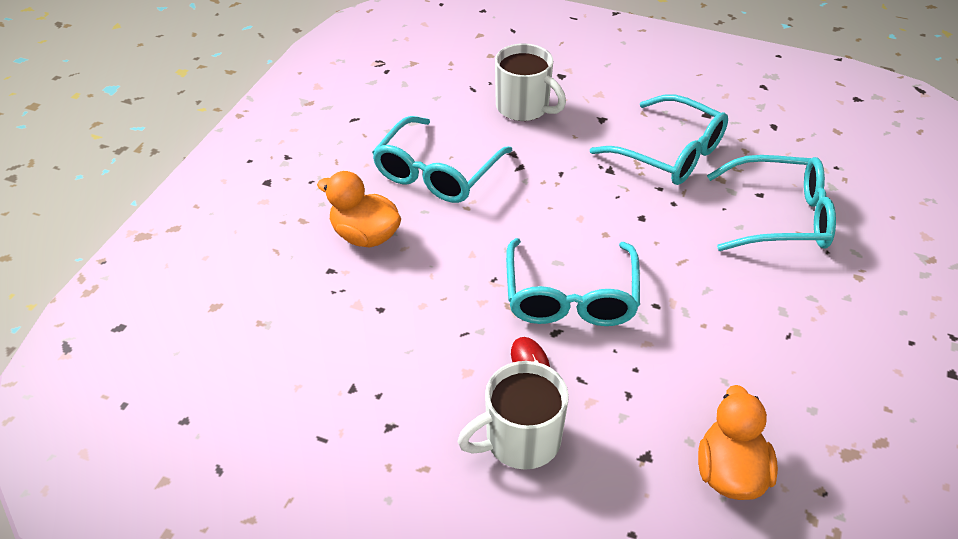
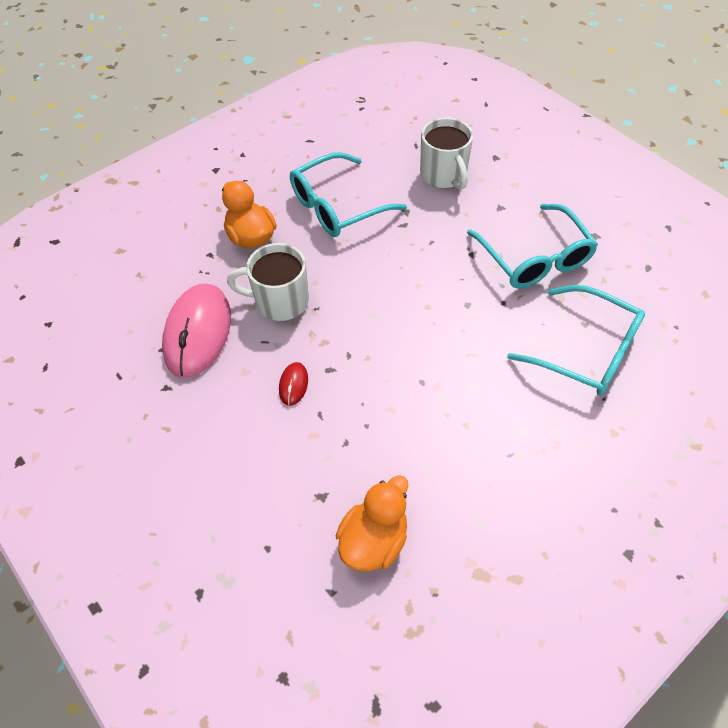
camera: 30 degrees right, 10 degrees up
(381, 354) = (198, 332): none -> pink mouse
(520, 440) = (243, 440): white mug -> white mug (280, 301)
(570, 296) = (362, 346): turquoise glasses -> none

